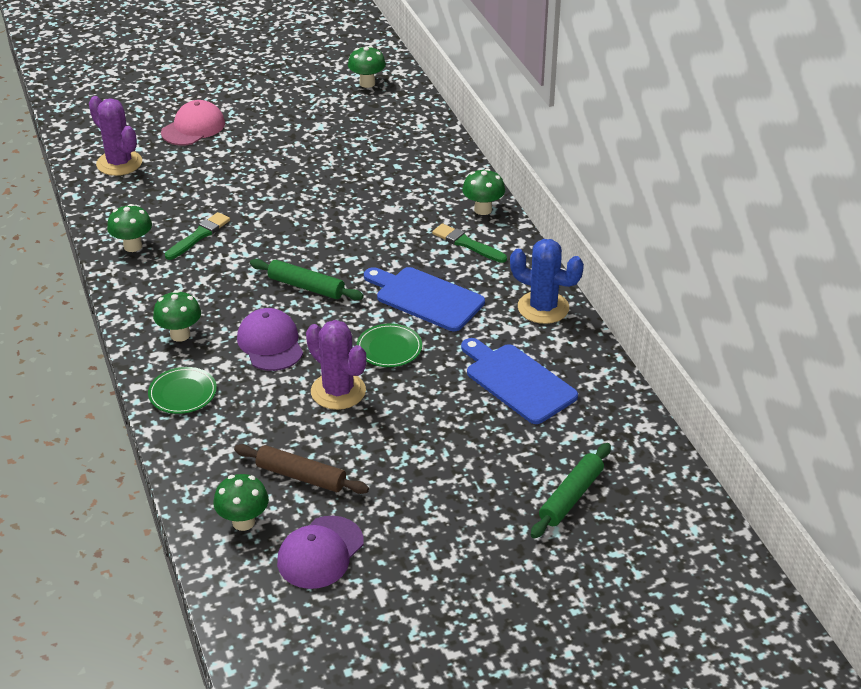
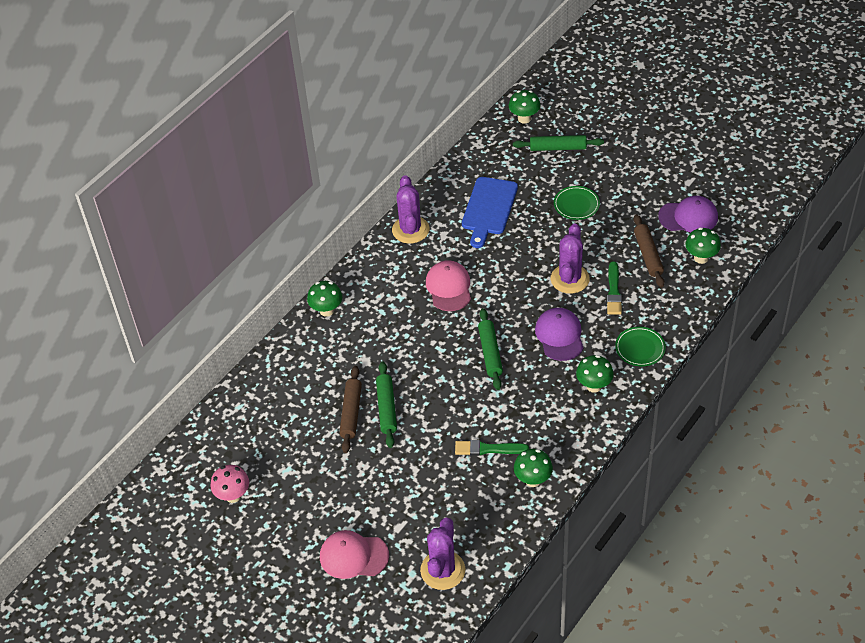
camera: 120 degrees left, 10 degrees up
(270, 343) = (559, 336): purple cap -> purple cap turned 135 degrees clockwise
(318, 199) = (386, 408): none -> green rolling pin
(328, 94) = (233, 495): none -> pink mushroom
(338, 178) = (351, 413): none -> brown rolling pin
(367, 83) = (196, 479): green mushroom -> green mushroom (524, 118)
(389, 348) = (512, 278): green plate -> green plate (576, 204)
(426, 298) = (449, 287): blue cutting board -> pink cap
(467, 244) = (374, 298): green brush -> green brush (613, 291)
(543, 308) = (410, 230): blue cactus -> purple cactus

